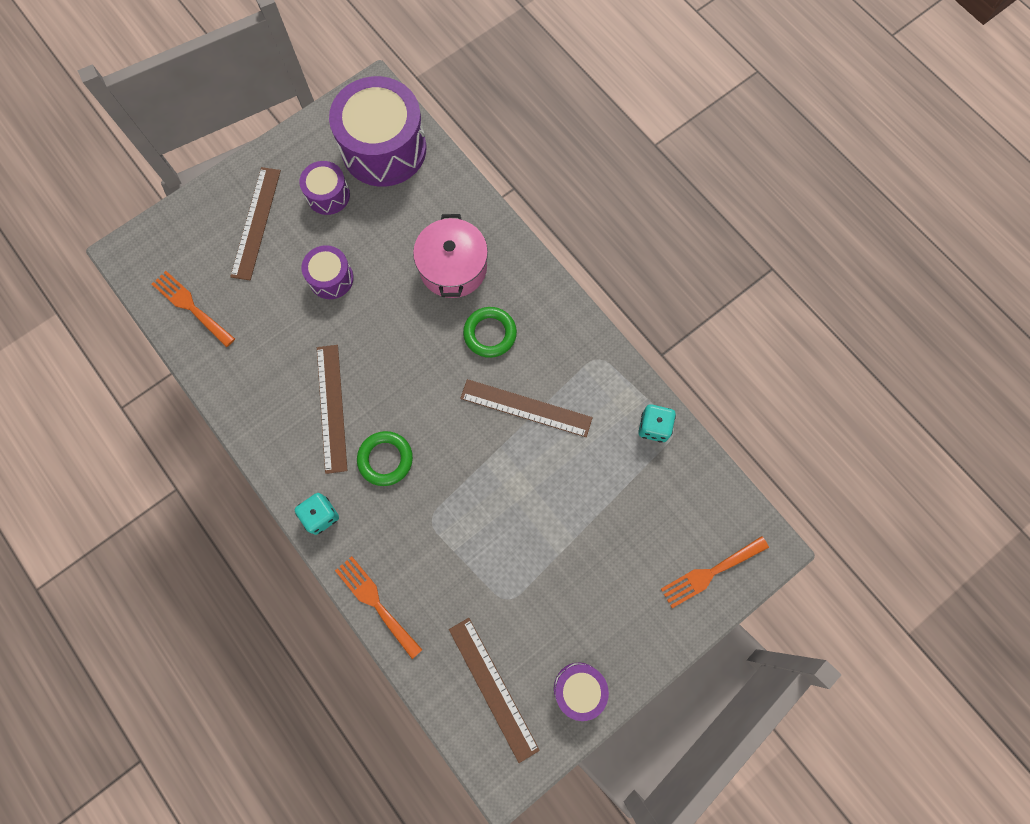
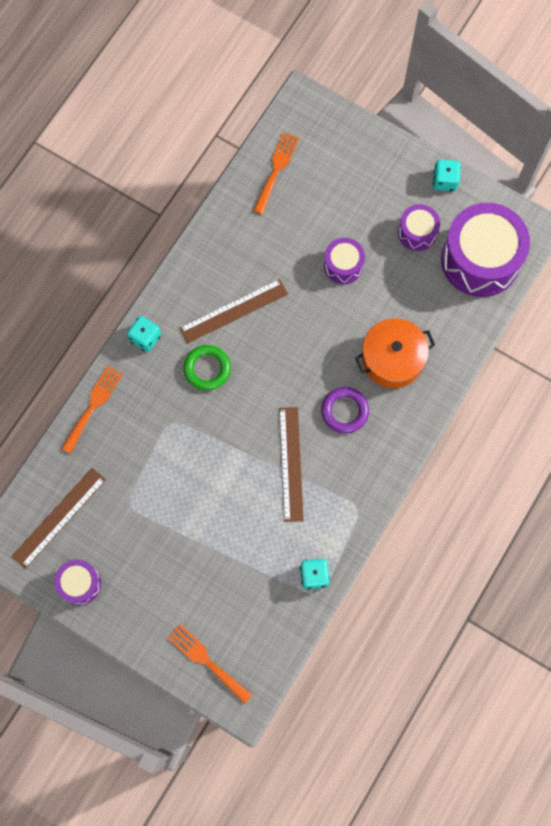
camera: 70 degrees right, 0 degrees up
(256, 223) = (368, 186): brown ruler -> none
(285, 149) = (445, 181): none -> turquoise dice
(453, 267) = (392, 359): pink pot -> orange pot
(490, 334) = (344, 411): green ring -> purple ring

